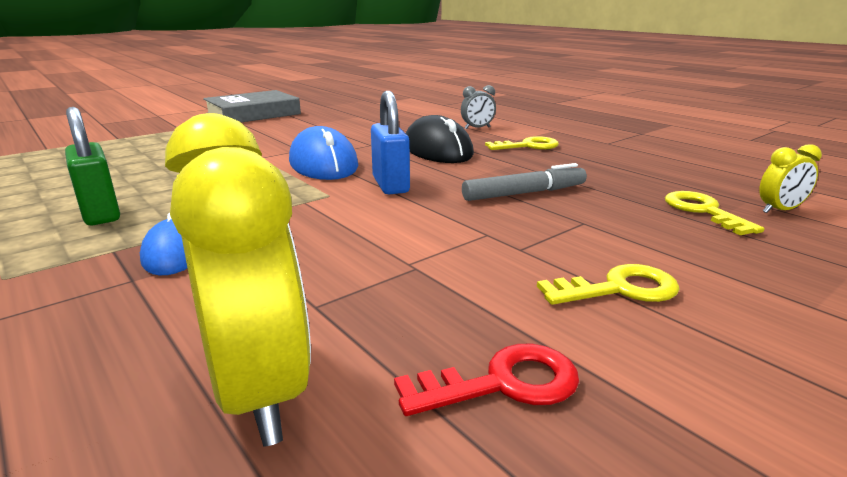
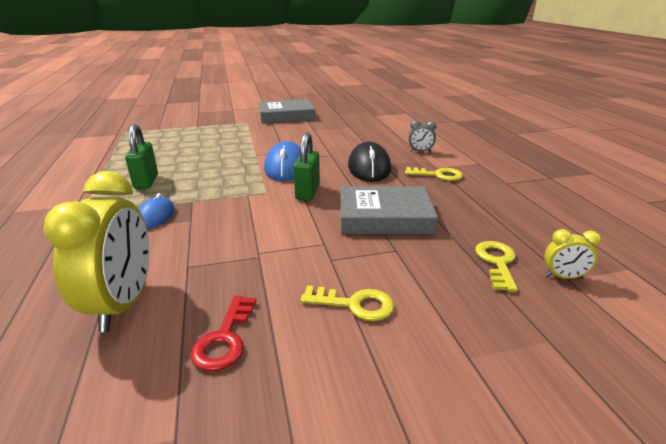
camera: 25 degrees right, 5 degrees up
(390, 185) = (307, 192): blue padlock -> green padlock
(503, 383) = (224, 339): red key -> red key turned 90 degrees clockwise
(524, 193) = (384, 217): grey marker -> grey book

